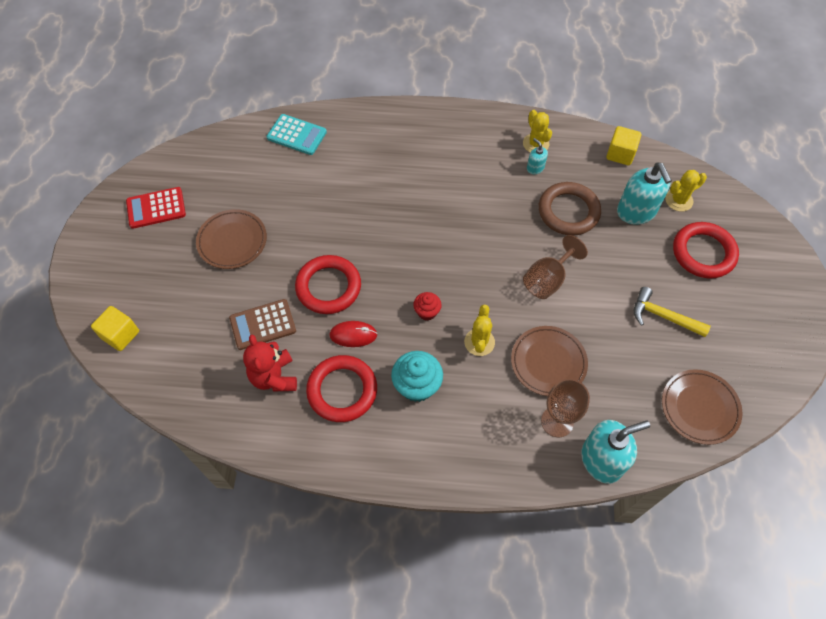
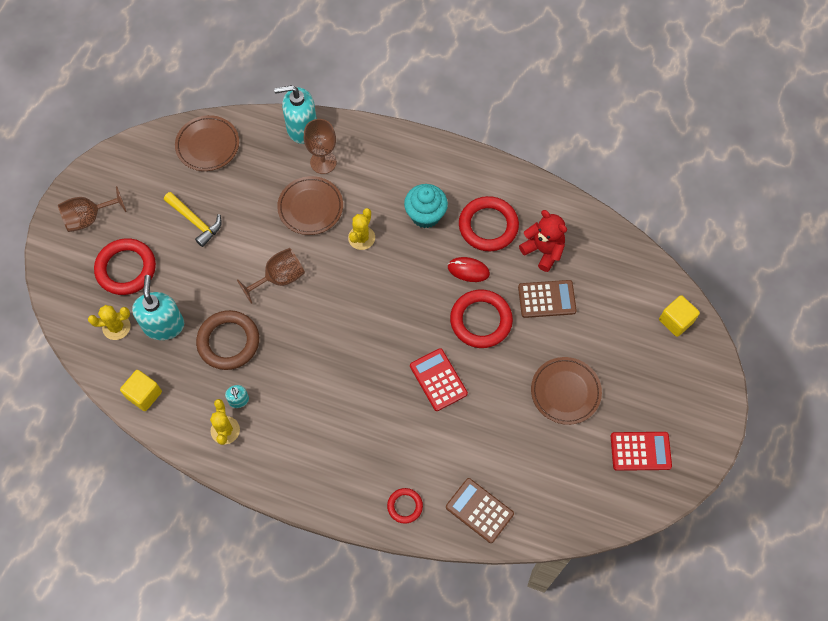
camera: 165 degrees left, 5 degrees up
(274, 377) = (543, 251): red teddy bear -> red teddy bear turned 45 degrees counterclockwise
(297, 135) = (479, 510): turquoise calculator -> brown calculator
(358, 224) = (438, 380): none -> red calculator
(361, 125) = (405, 506): none -> red ring
(427, 312) = (398, 275): red cupcake -> none
(773, 293) = (89, 218): none -> brown goblet

